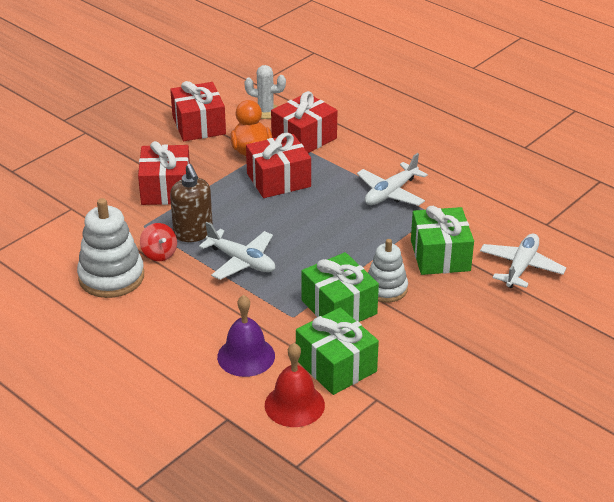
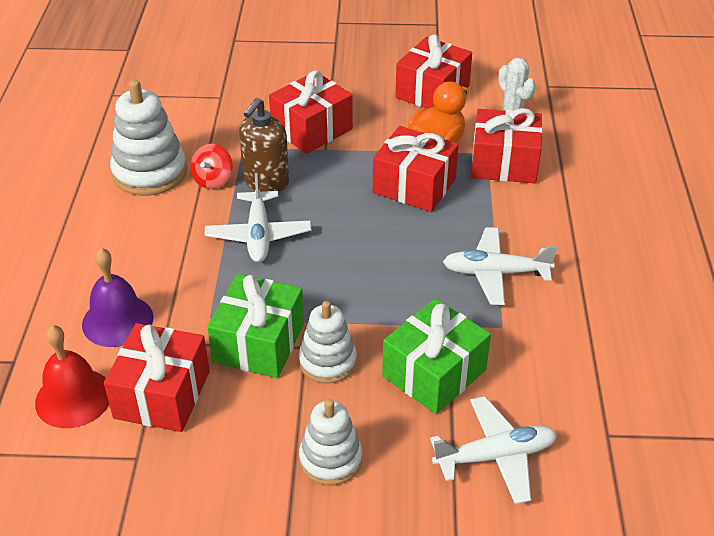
camera: 50 degrees right, 5 degrees up
(336, 366) = (162, 394): green gift -> red gift
(461, 324) = (330, 459): none -> white stacking toy

